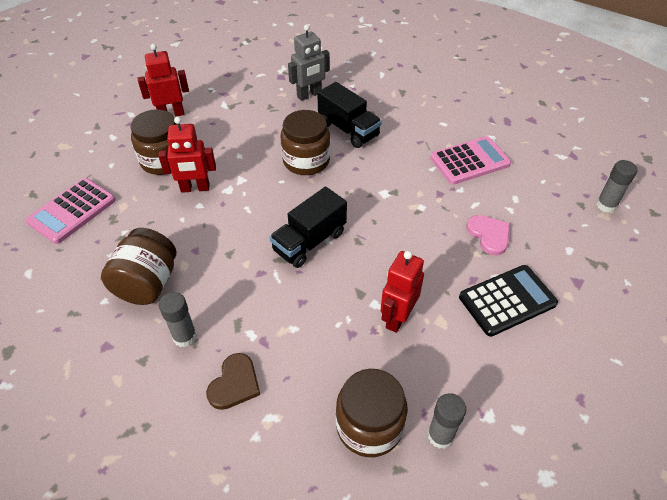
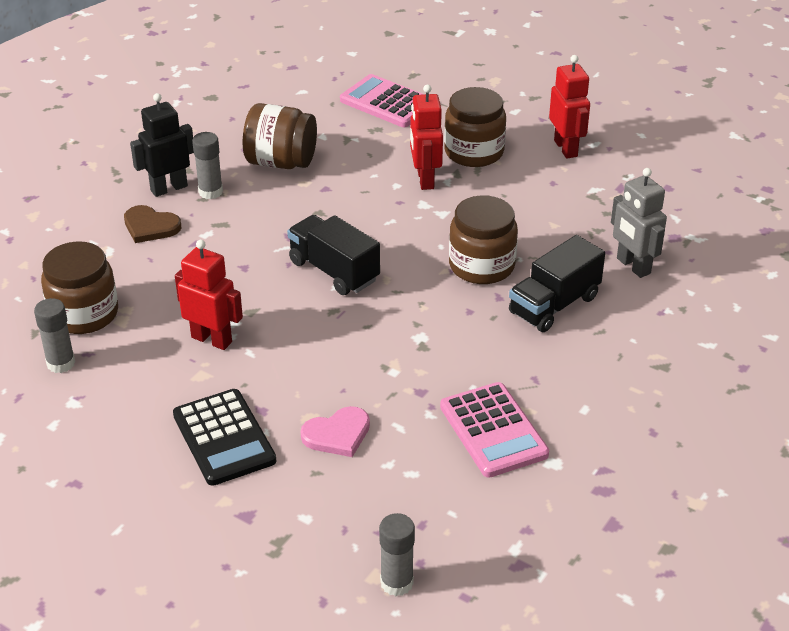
camera: 90 degrees right, 10 degrees down
(171, 374) = (169, 188): none -> black robot

